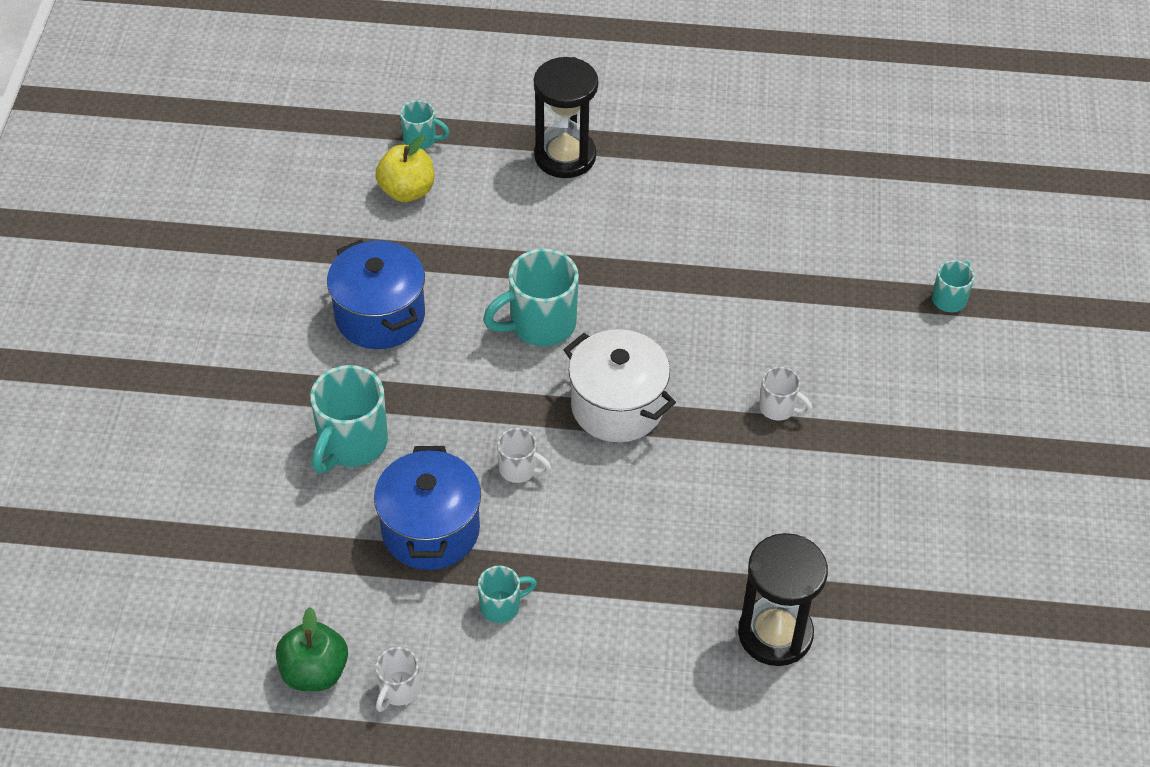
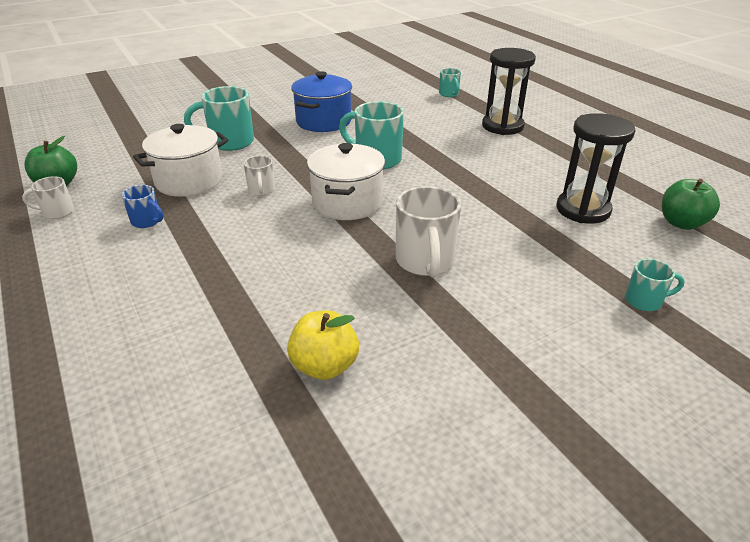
camera: 55 degrees right, 15 degrees down
(407, 191) = (412, 102): yellow apple -> yellow apple (324, 366)
(430, 530) = (189, 181): blue pot -> white pot
(501, 606) = (147, 221): turquoise mug -> blue mug
(775, 634) = (205, 345): black hourglass -> black hourglass (583, 210)
(779, 408) = (425, 262): white mug -> white mug, size x1.84
(874, 179) = (681, 223): none -> green apple

